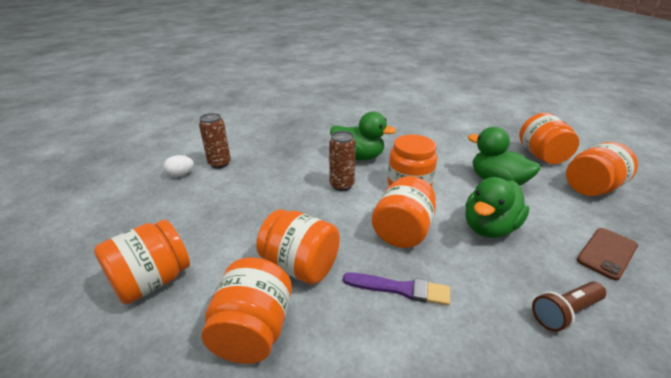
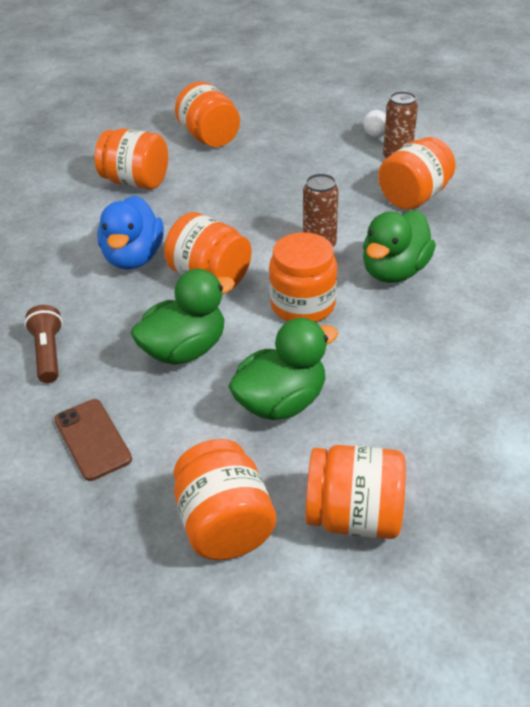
camera: 105 degrees right, 10 degrees up
(300, 266) = (191, 206): orange jar -> orange jar (414, 197)
(400, 289) = (134, 257): purple brush -> blue duck
(489, 228) = (185, 350): green duck -> green duck turned 90 degrees clockwise

